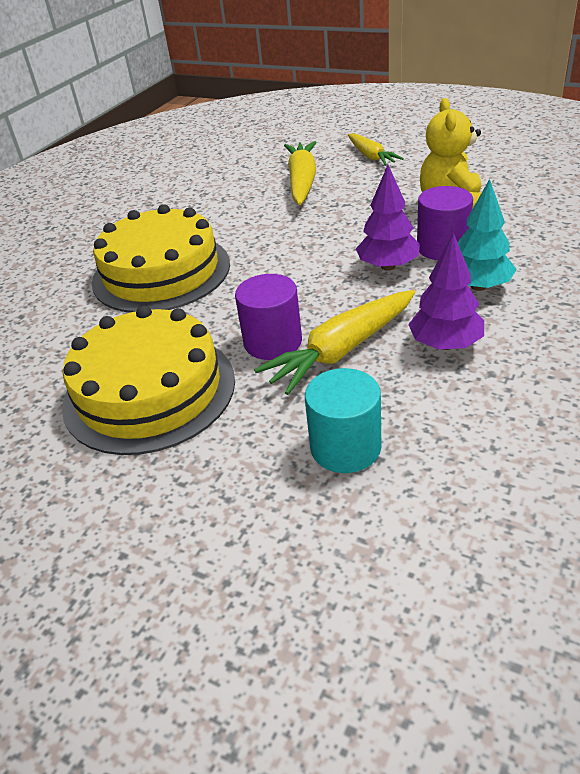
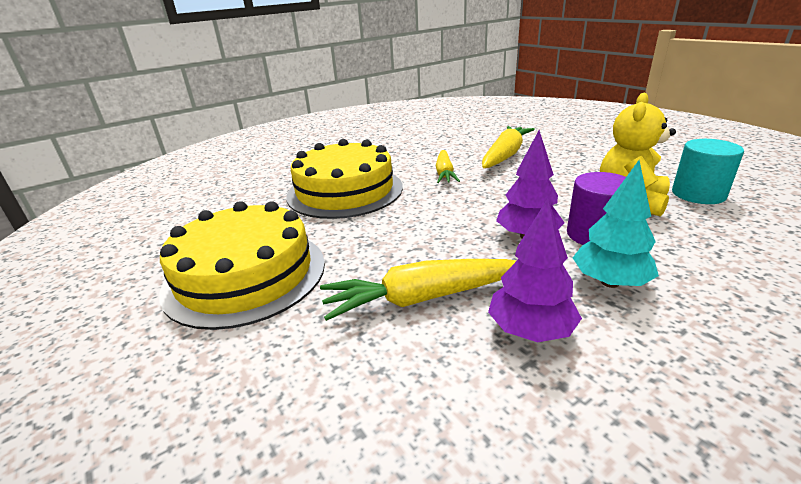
camera: 25 degrees right, 10 degrees down
(273, 342) = (372, 269): purple cylinder -> none
(345, 447) = (339, 401): turquoise cylinder -> turquoise cylinder (698, 194)
(371, 156) = (578, 149): yellow carrot -> yellow carrot (444, 173)

